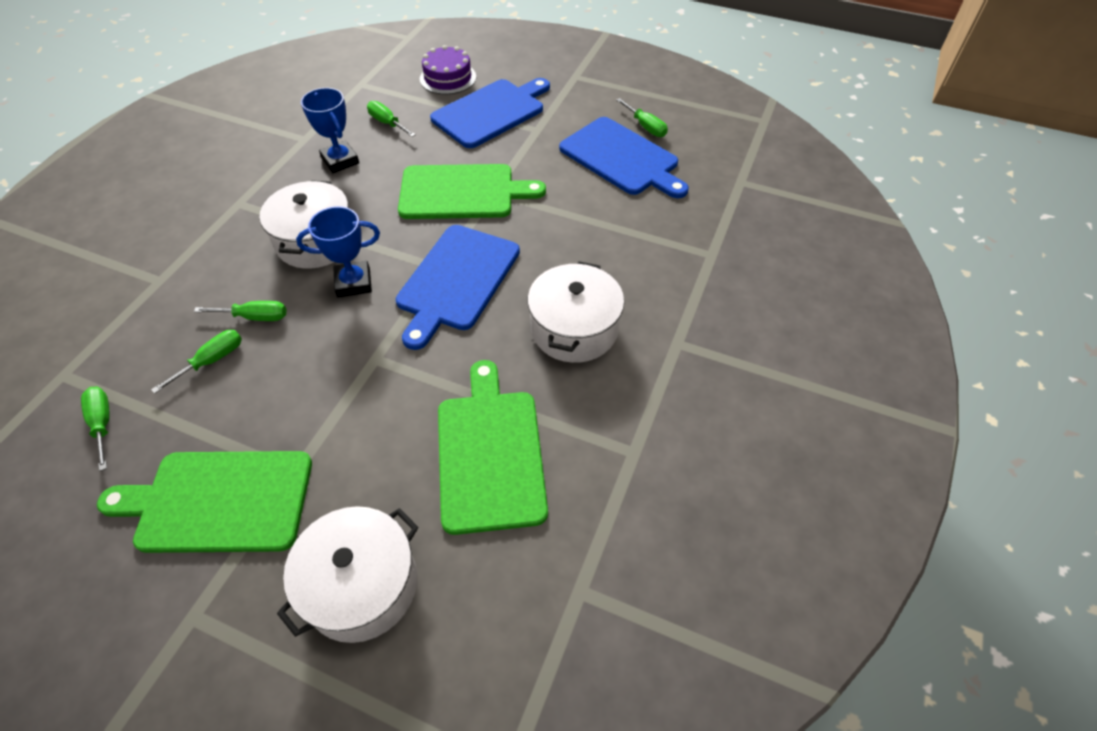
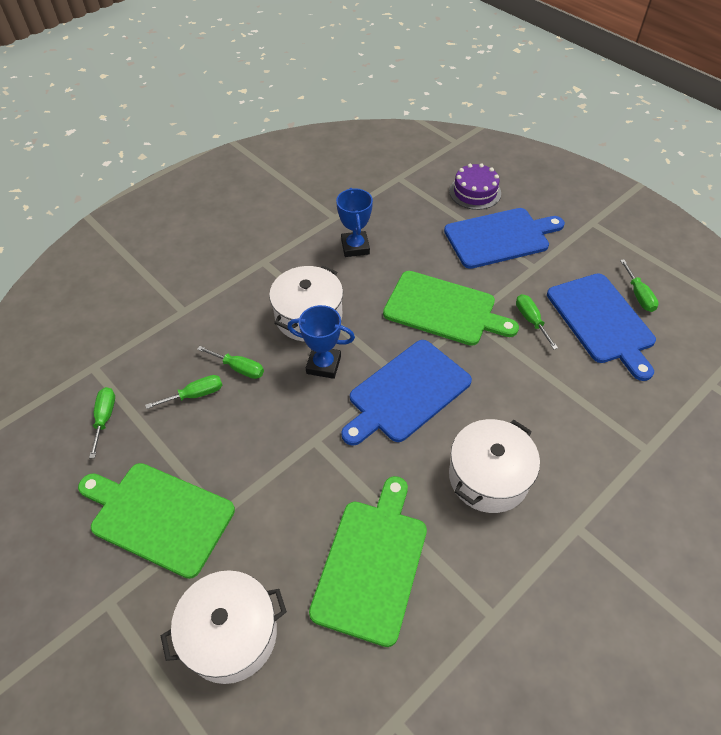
camera: 25 degrees right, 0 degrees up
(387, 123) = (406, 222): green screwdriver -> green screwdriver (531, 320)

